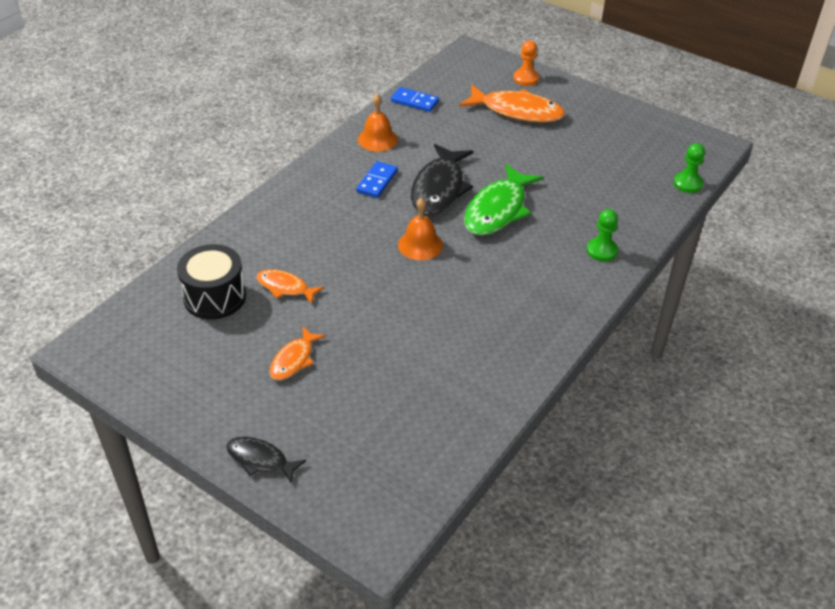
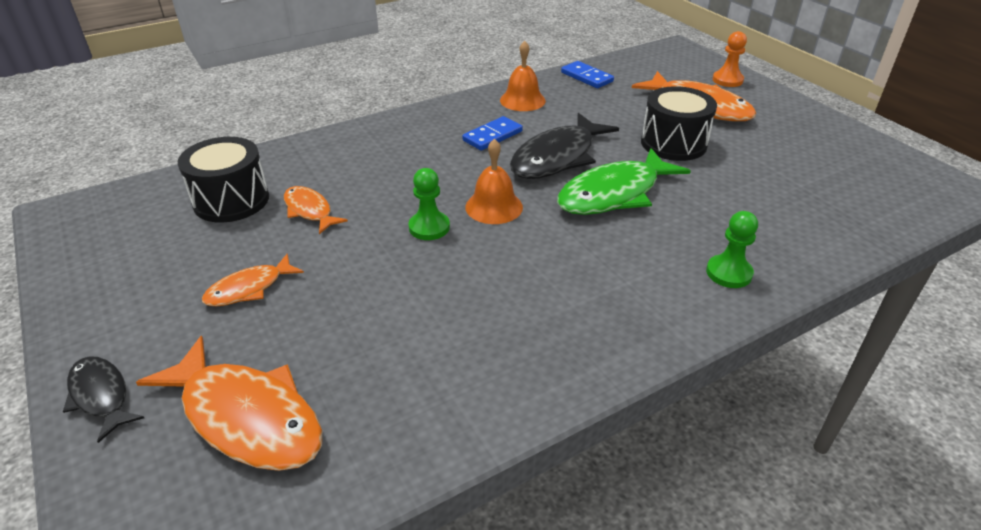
camera: 25 degrees right, 5 degrees down
(368, 438) = (247, 417): none -> orange fish
(516, 153) = (673, 143): none -> black drum
(687, 183) = (897, 224): green pawn -> green pawn (429, 227)

